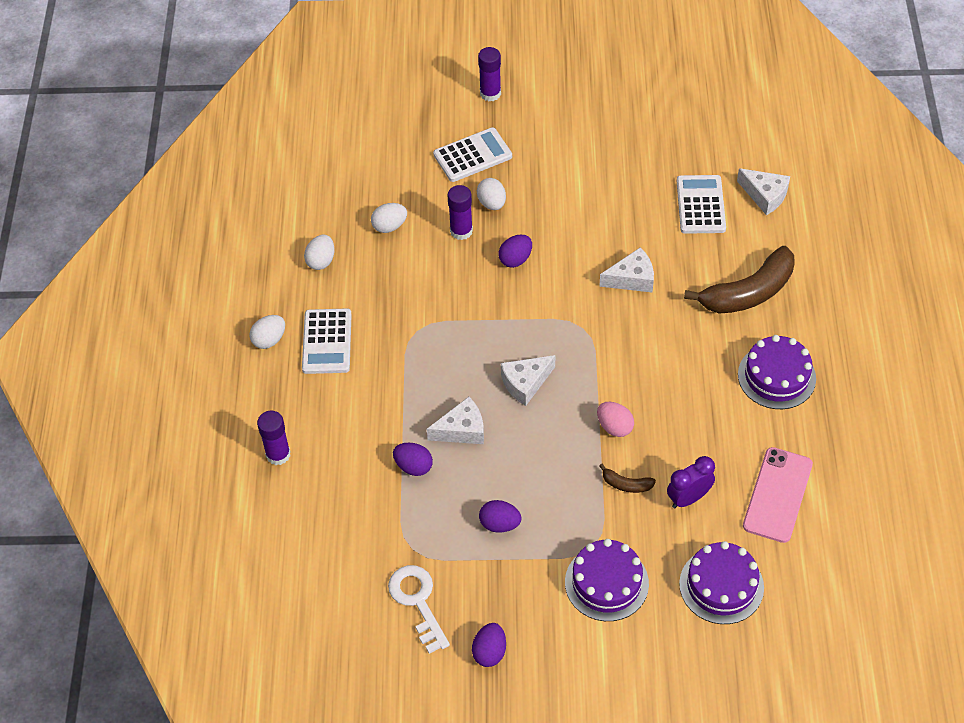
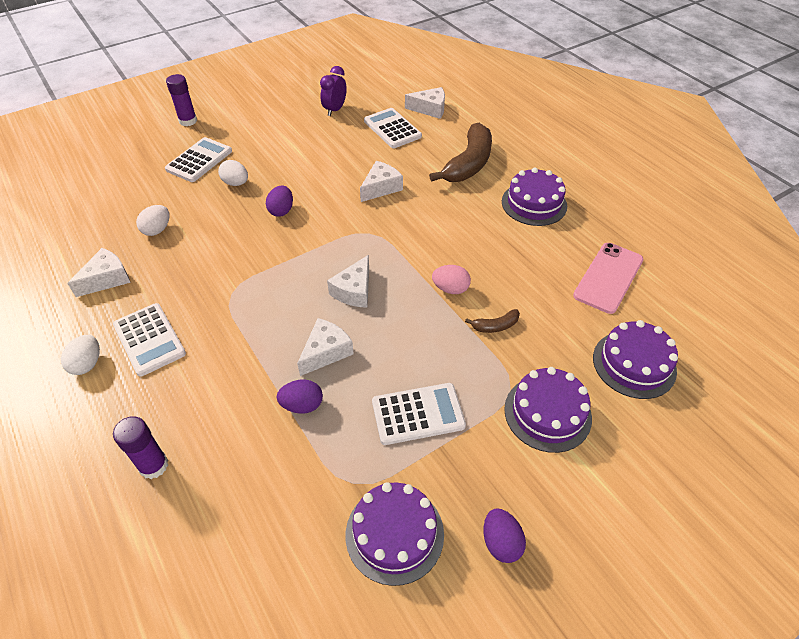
camera: 35 degrees left, 5 degrees down
(321, 261) = (107, 279): white egg -> white cheese
(418, 601) = (394, 534): white key -> purple cake
(461, 231) = (223, 210): purple glue stick -> none
(500, 524) = (418, 414): purple egg -> white calculator
(688, 498) = (550, 312): purple clock -> purple clock (335, 110)
(777, 495) = (608, 277): pink phone -> pink phone turned 45 degrees clockwise

